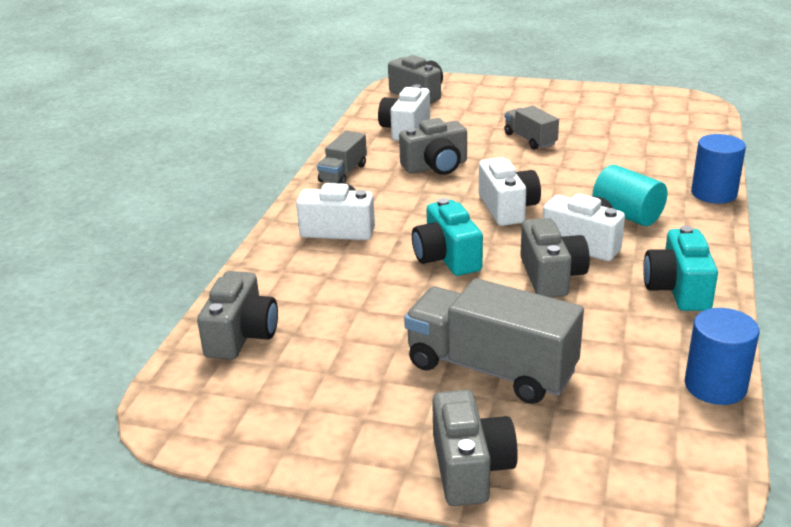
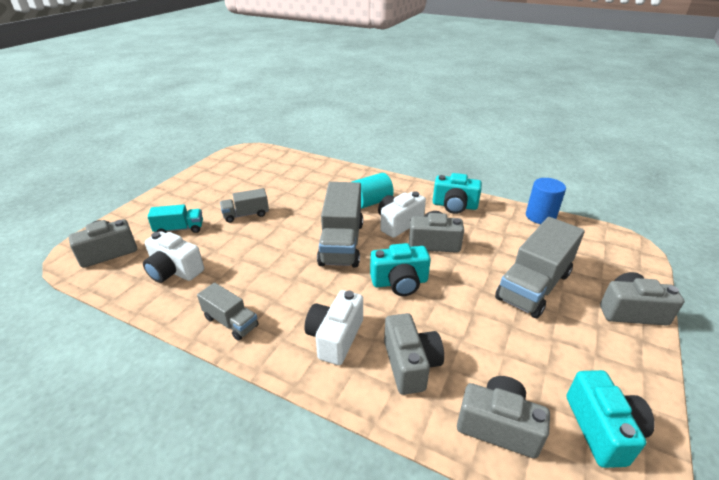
camera: 80 degrees left, 5 degrees up
(244, 409) = (602, 429): none -> turquoise camera
(436, 166) = (257, 265): grey camera -> grey camera (410, 364)
(476, 113) = (179, 229): none -> turquoise truck
(507, 208) = (341, 243): white camera -> grey truck
(714, 193) = (359, 172): blue cylinder -> none

